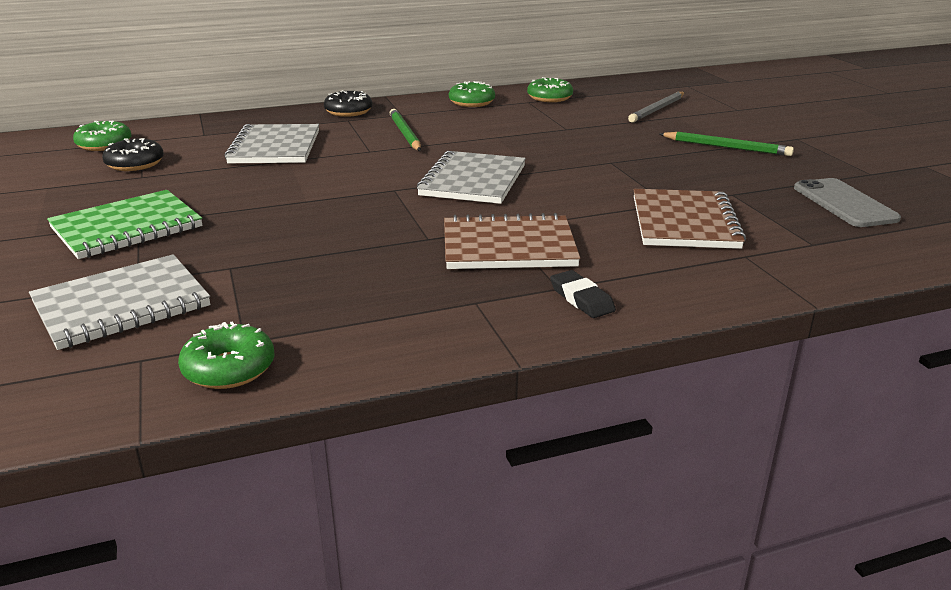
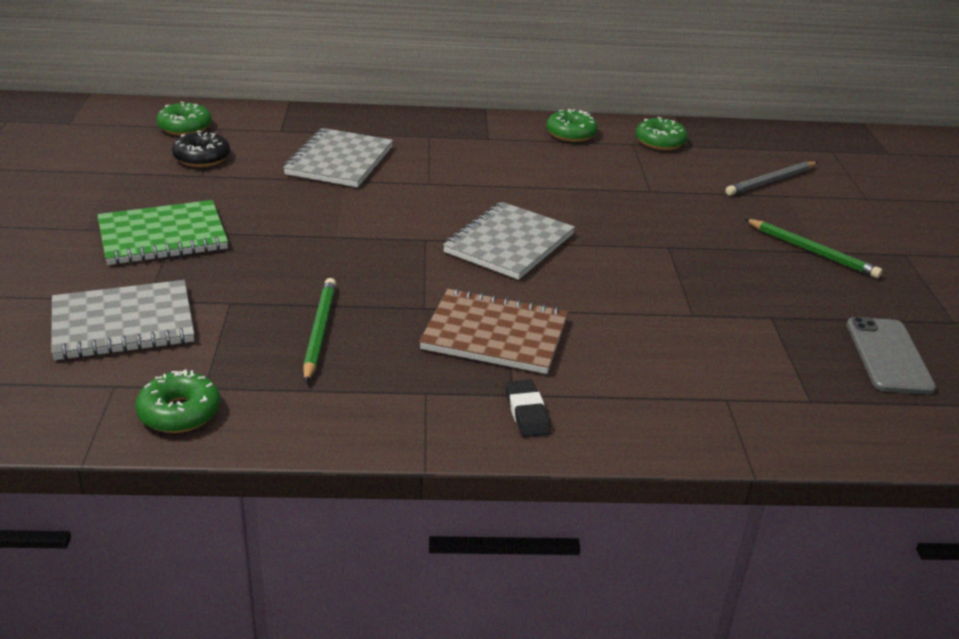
camera: 15 degrees right, 5 degrees up
(348, 111) = (435, 124): black donut -> none
(405, 133) = (476, 166): green pencil -> green pencil (319, 332)
(684, 222) = (692, 343): brown notebook -> none

